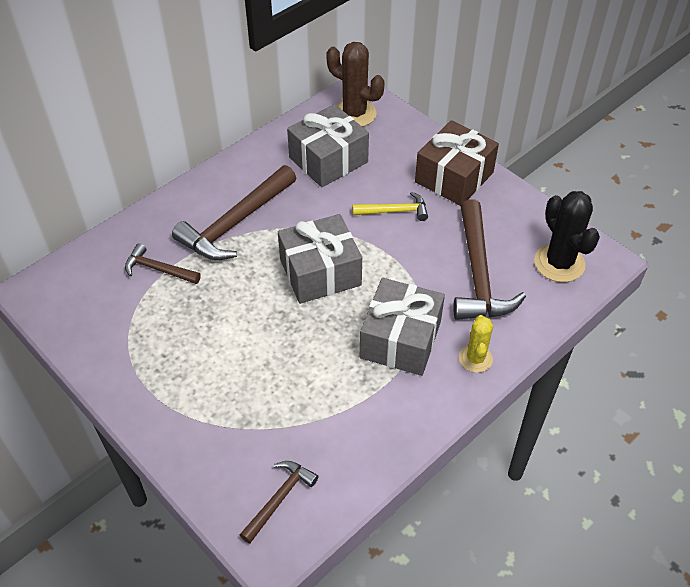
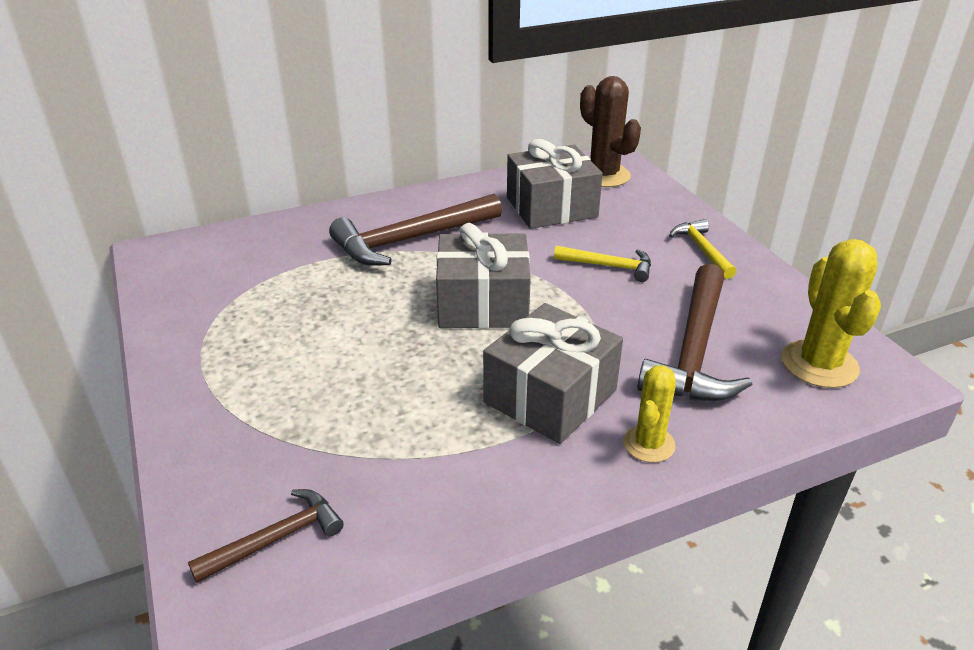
camera: 20 degrees right, 15 degrees down
(158, 269) = (297, 261): brown hammer -> none
(454, 177) = (702, 250): brown gift -> yellow hammer
(559, 263) = (819, 364): black cactus -> yellow cactus

